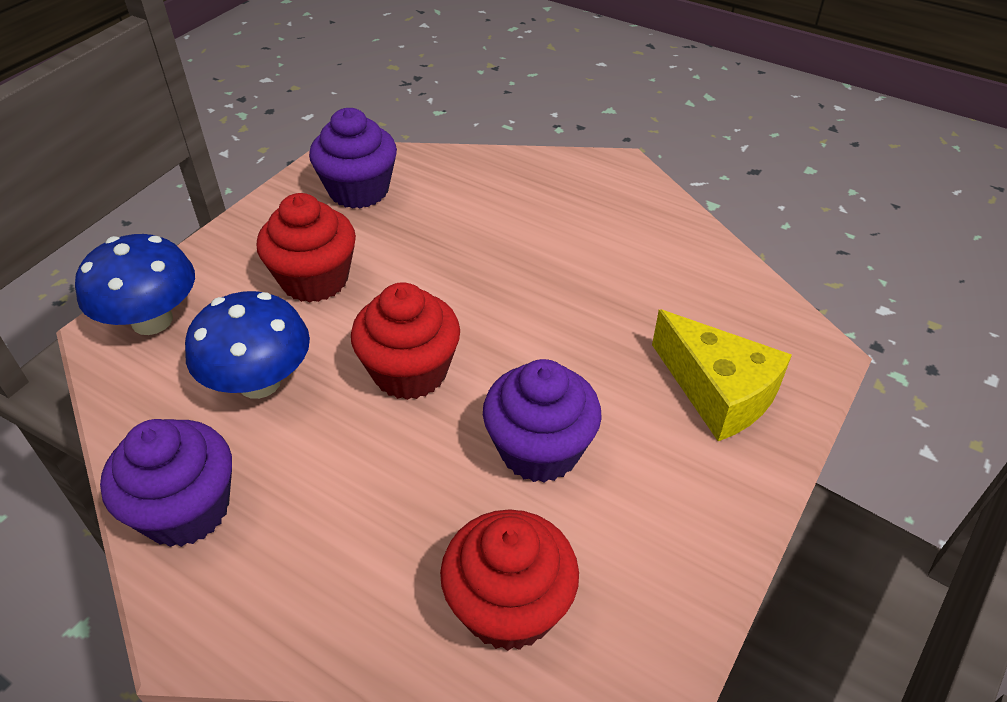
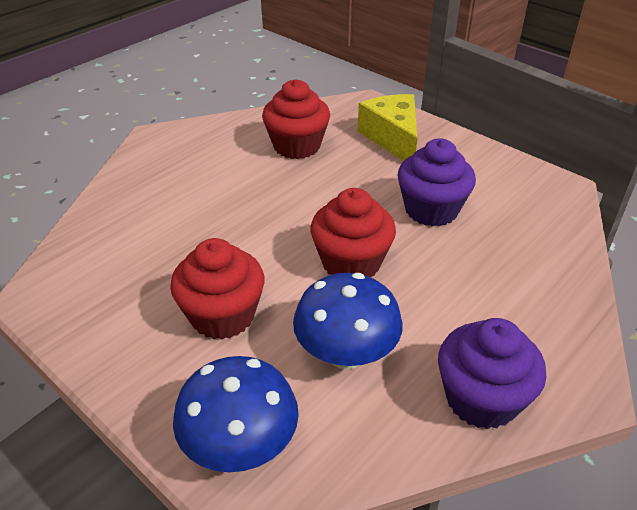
camera: 80 degrees left, 5 degrees down
(359, 190) = (100, 281): purple cupcake -> none
(509, 606) = (546, 235): red cupcake -> red cupcake (297, 146)
(717, 392) = (393, 138): yellow cheese -> yellow cheese turned 75 degrees counterclockwise

